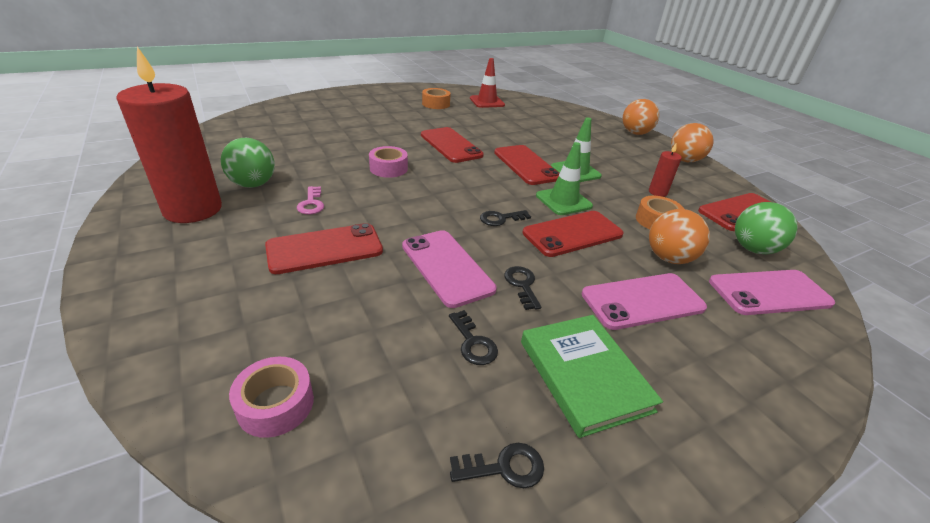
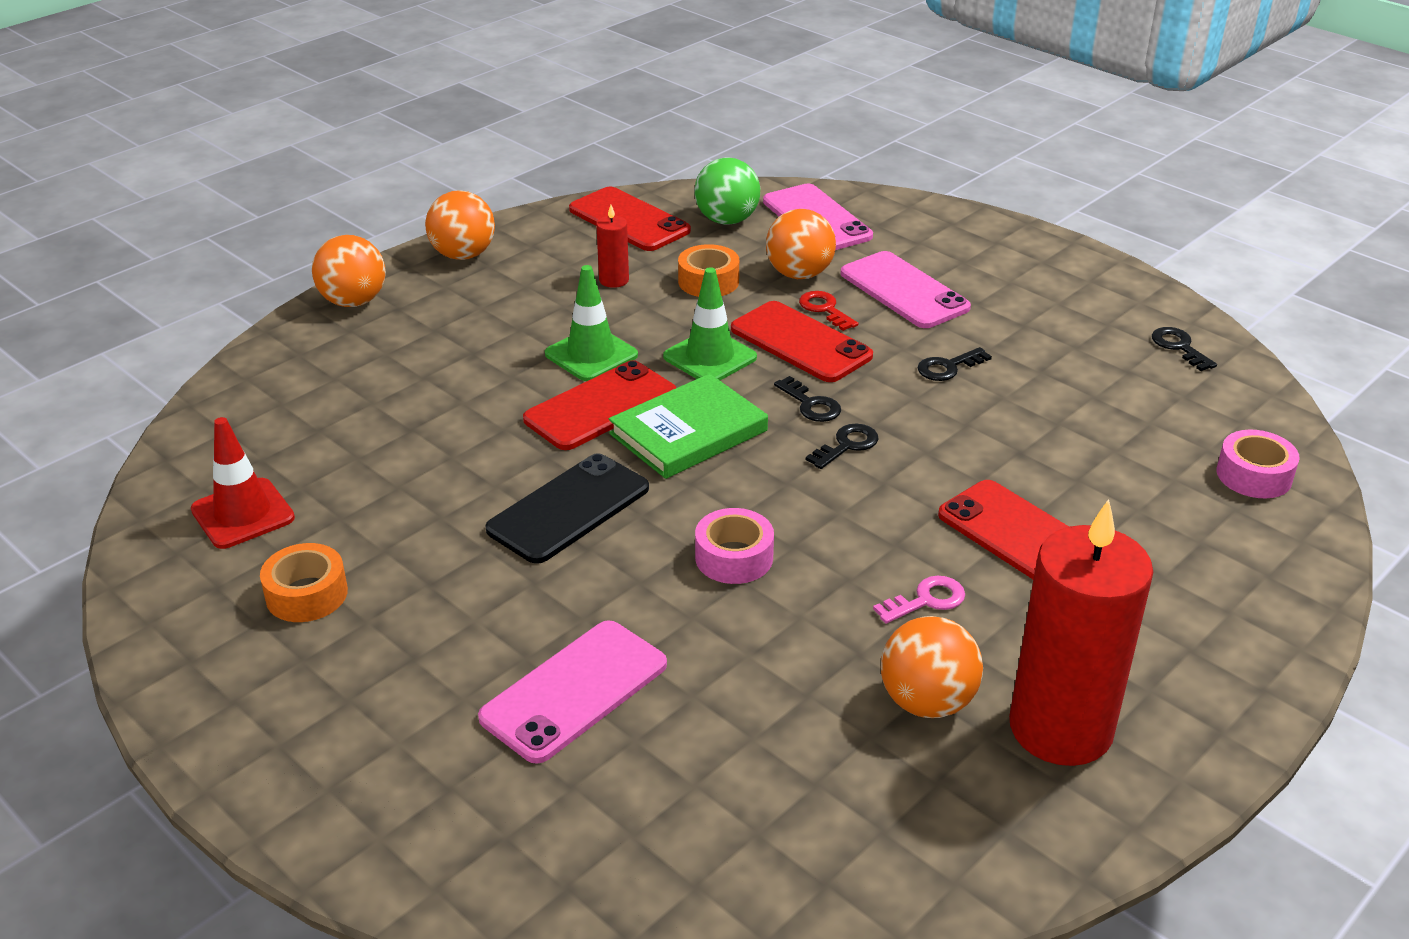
camera: 105 degrees left, 0 degrees up
(253, 184) = (927, 702): green ball -> orange ball
(446, 267) = (965, 426): pink phone -> pink phone (574, 691)
(451, 145) = (568, 509): red phone -> black phone
(473, 343) = (1069, 384): black key -> black key (847, 445)
(584, 375) = (1048, 319): green book -> green book (688, 432)
(616, 255) = (825, 309): none -> red key

